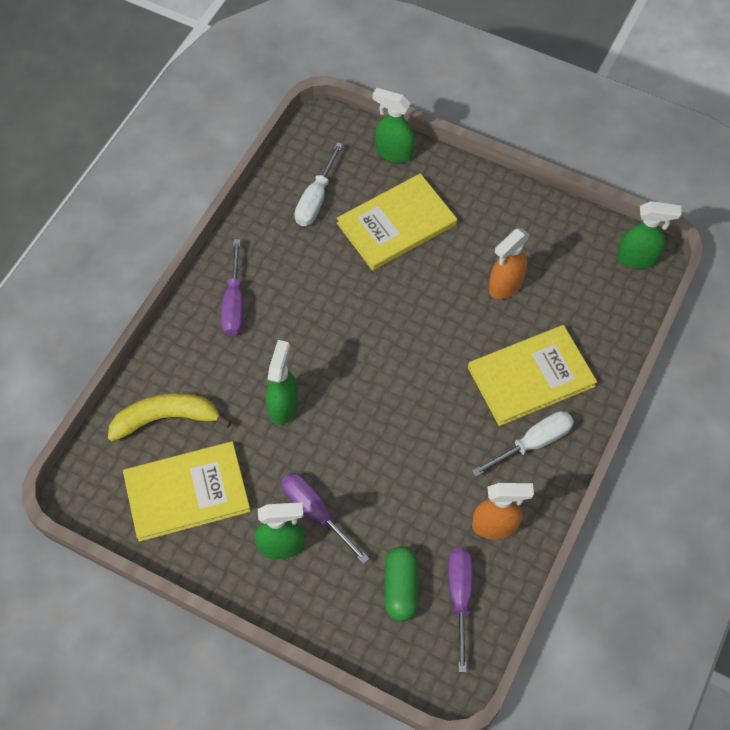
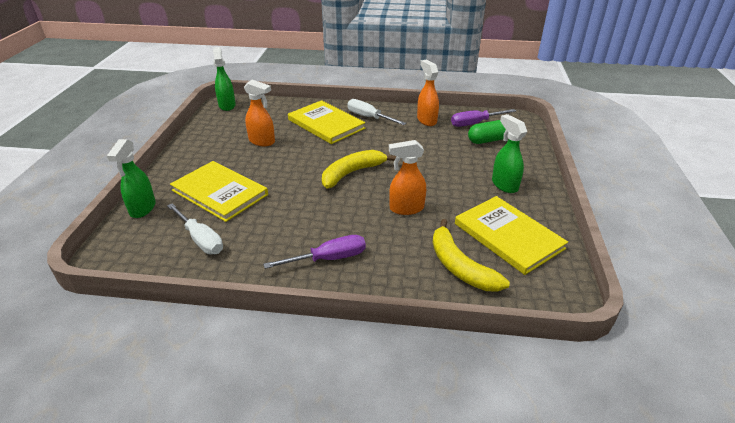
camera: 110 degrees left, 25 degrees down
(283, 406) = (406, 208): green spray bottle -> orange spray bottle
(315, 512) = (471, 177): purple screwdriver -> none
(316, 199) = (201, 239): white screwdriver -> white screwdriver turned 45 degrees clockwise
(383, 371) = (352, 173): none -> yellow banana

